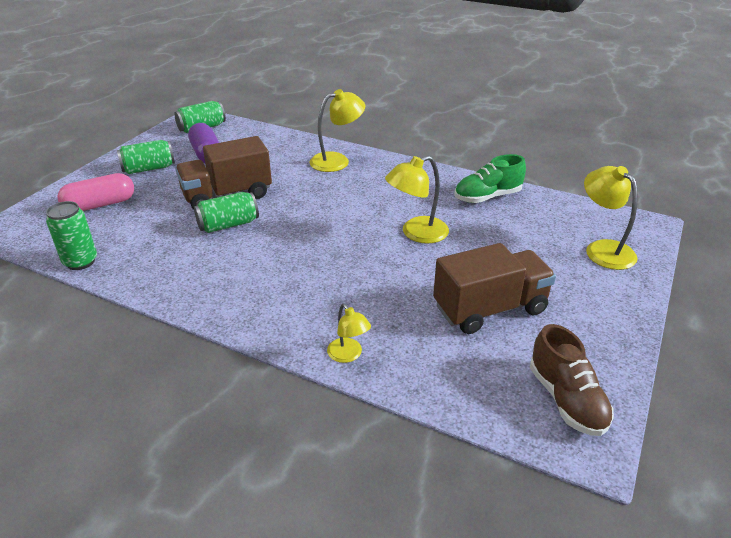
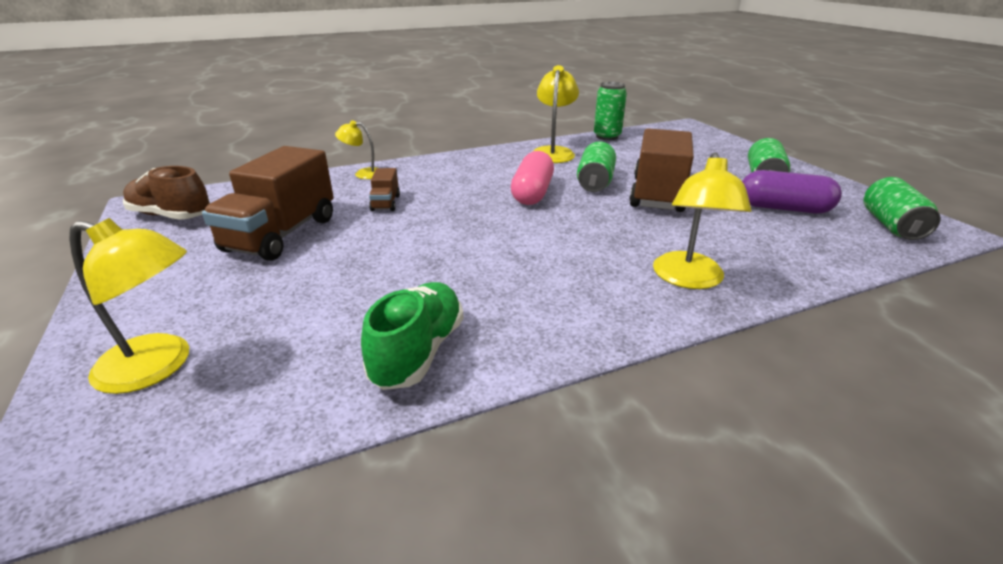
camera: 130 degrees right, 5 degrees down
(100, 205) = (696, 152): pink capsule -> pink capsule (532, 193)
(385, 297) = (385, 203): none -> brown truck
(416, 233) = (436, 254): yellow lamp -> yellow lamp (553, 152)

